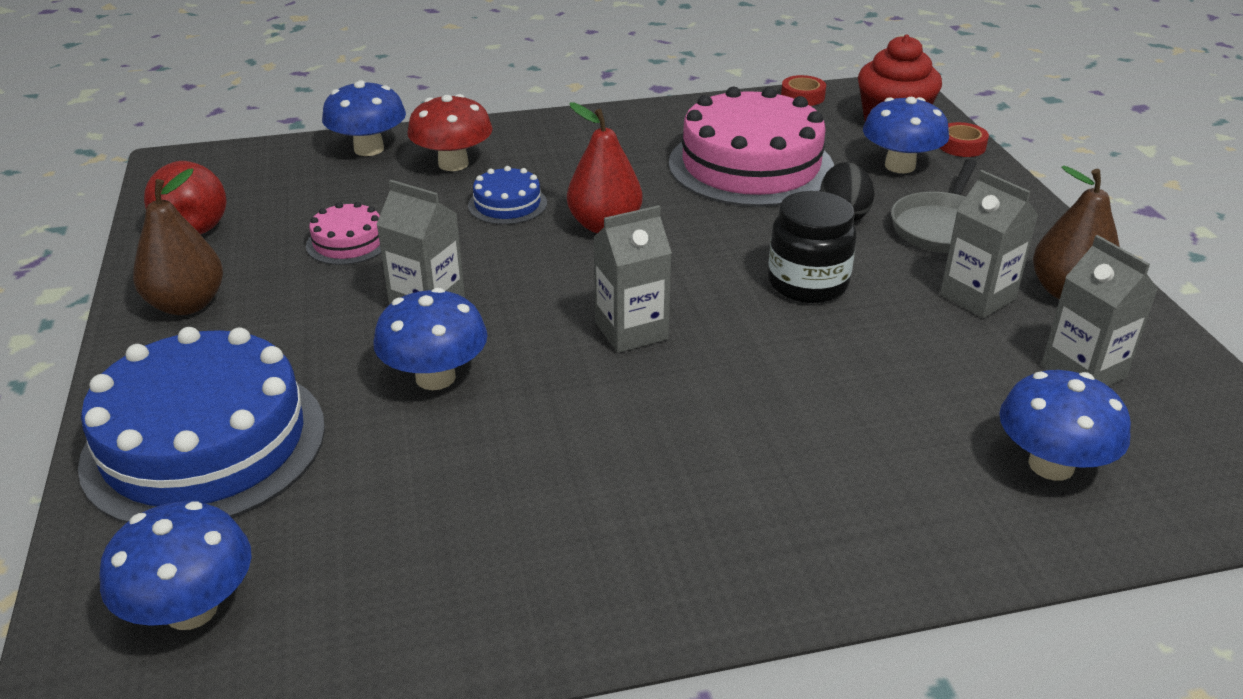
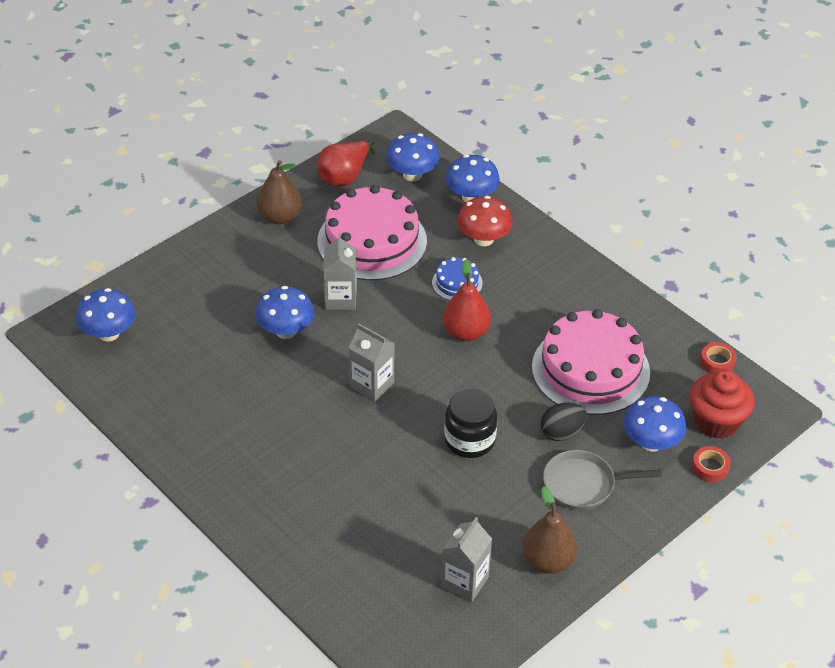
camera: 60 degrees right, 10 degrees up
(205, 443) = (194, 282): blue cake -> none
(348, 242) = (372, 241): pink cake -> pink cake, size x2.22
(977, 297) = (510, 519): grey carton -> none
(1051, 465) = (370, 582): blue mushroom -> blue mushroom (412, 175)

